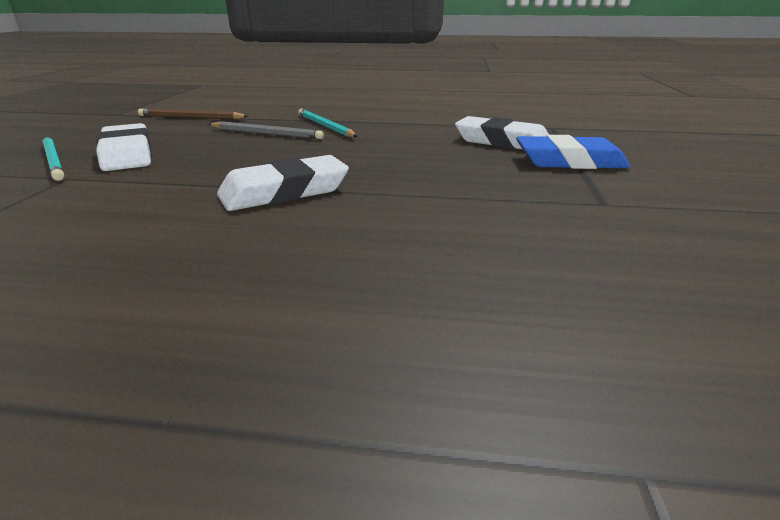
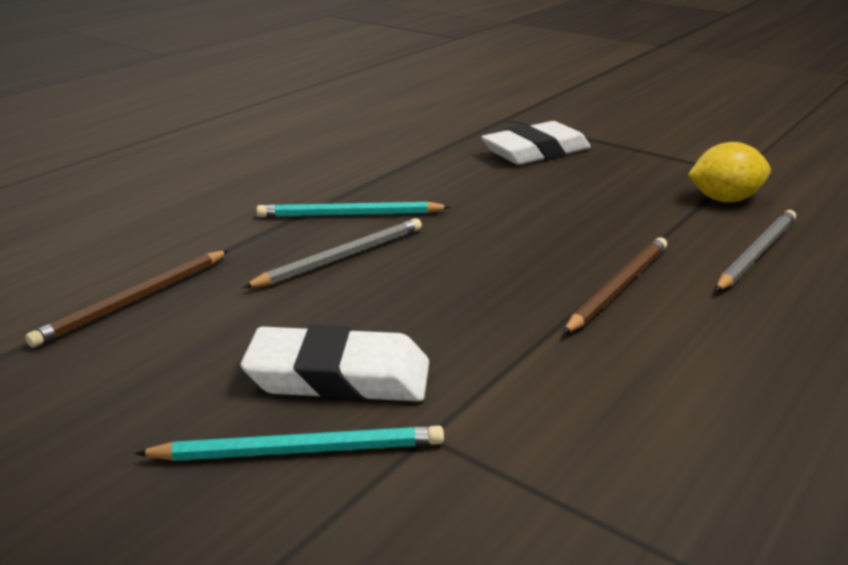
camera: 60 degrees left, 0 degrees up
(284, 192) = (618, 287): white eraser -> brown pencil
(407, 229) = (756, 253): none -> grey pencil
(519, 205) = (724, 199): none -> yellow lemon
(569, 161) = (626, 149): blue eraser -> none

